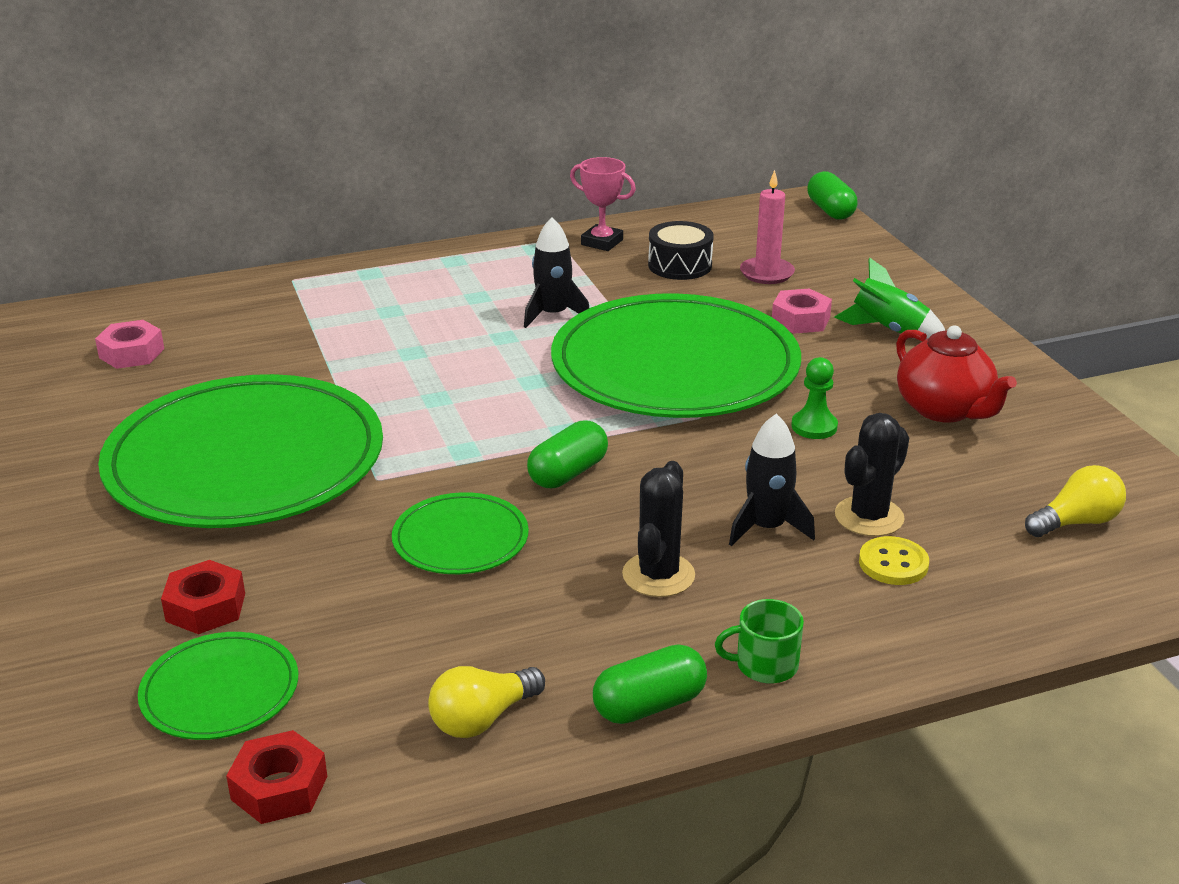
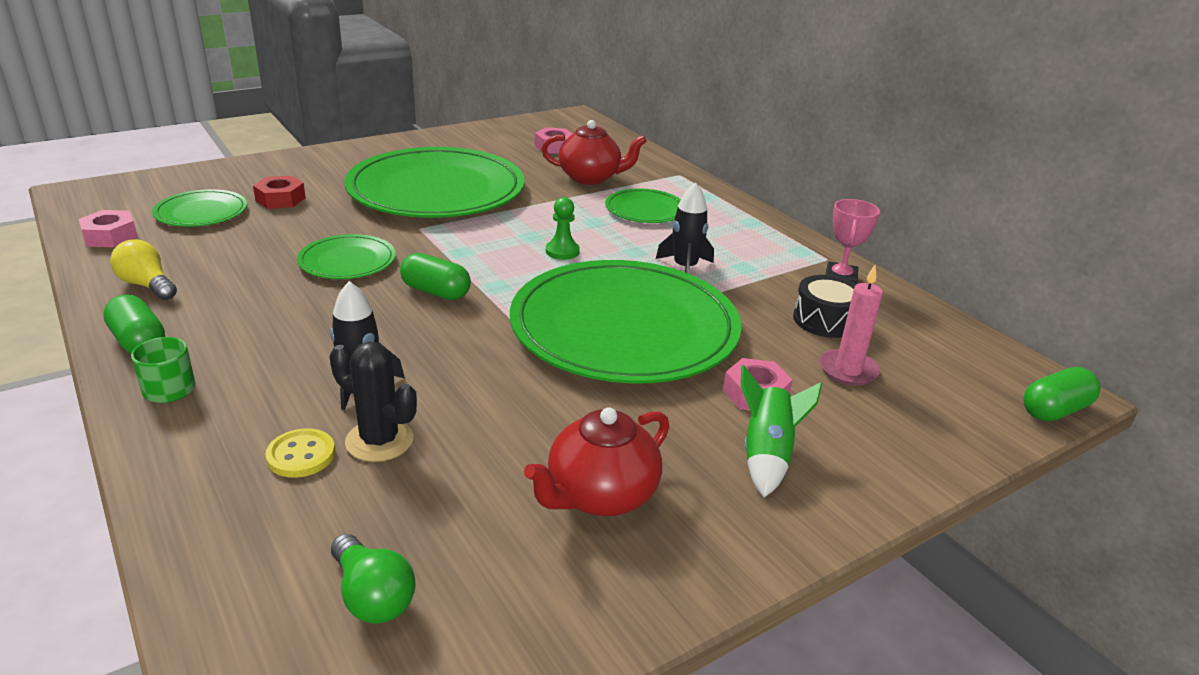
camera: 75 degrees right, 0 degrees up
(268, 339) = (590, 178): none -> red teapot
(279, 788) = (110, 236): red nut -> pink nut
(390, 316) = (645, 210): none -> green plate
(658, 575) = (296, 337): black cactus -> none
(814, 426) = (537, 406): green pawn -> green pawn (562, 251)
(1076, 522) = (372, 596): yellow light bulb -> green light bulb

